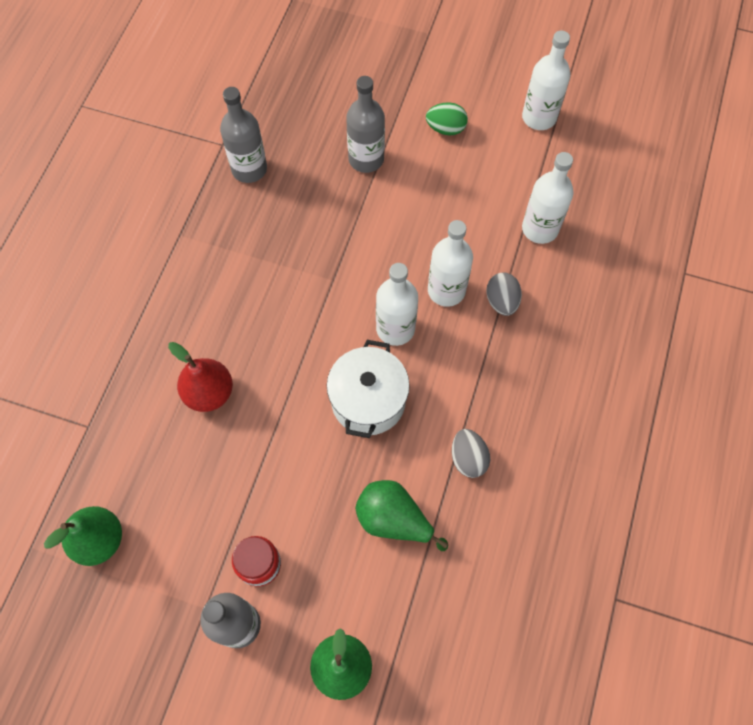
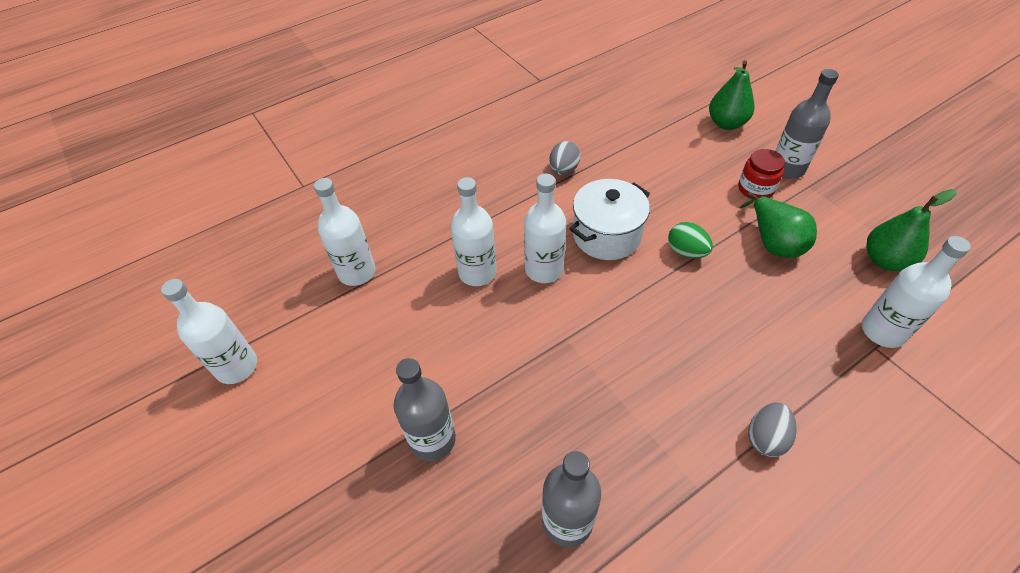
camera: 140 degrees left, 15 degrees down
(85, 448) = (882, 331): none -> white bottle
(209, 393) = (741, 311): red pear -> none
(393, 520) = (642, 166): green pear -> green pear (773, 242)
(445, 128) = (325, 417): green egg -> green egg (686, 252)
(501, 301) = (444, 241): grey egg -> grey egg (766, 438)

